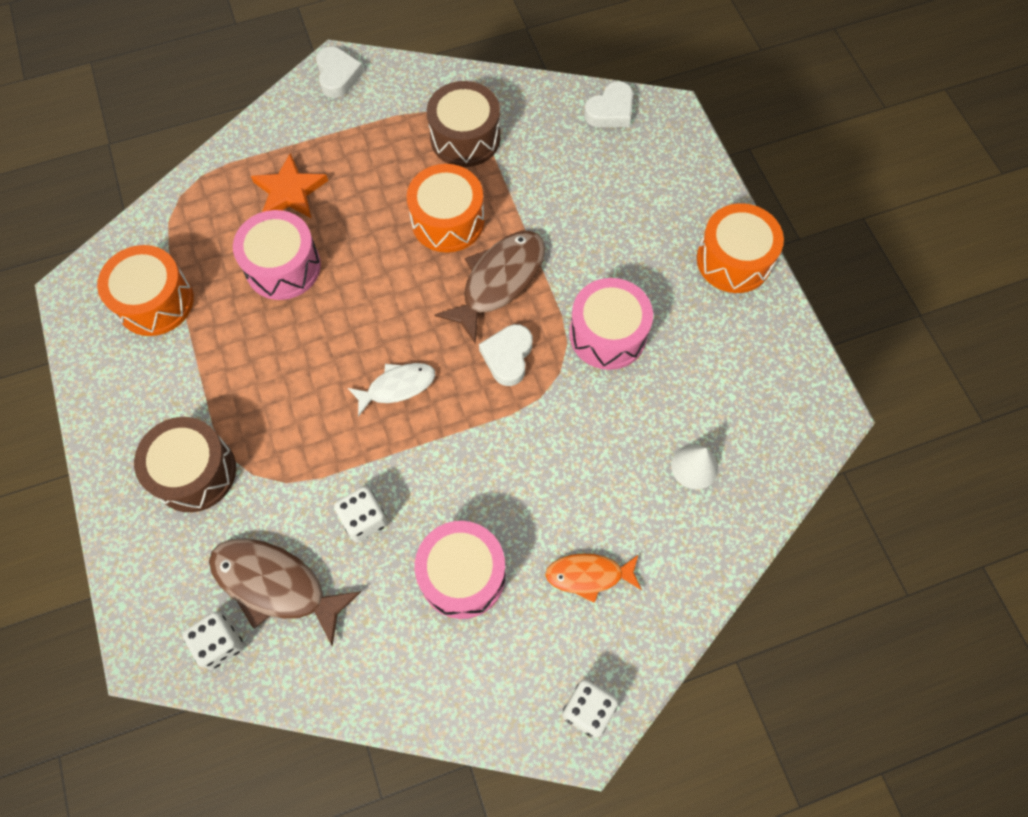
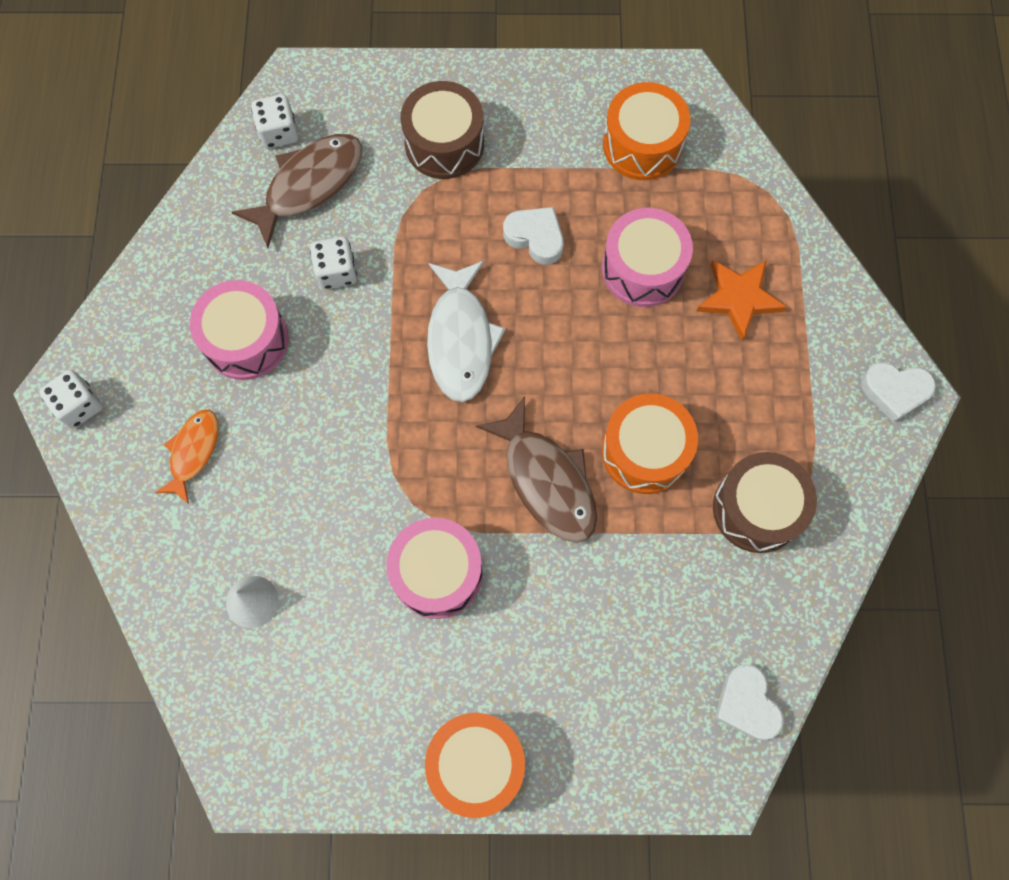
camera: 110 degrees right, 5 degrees up
(397, 387) = (460, 339): white fish -> white fish, size x1.62
(508, 357) = (452, 458): white heart -> white heart (535, 237)

